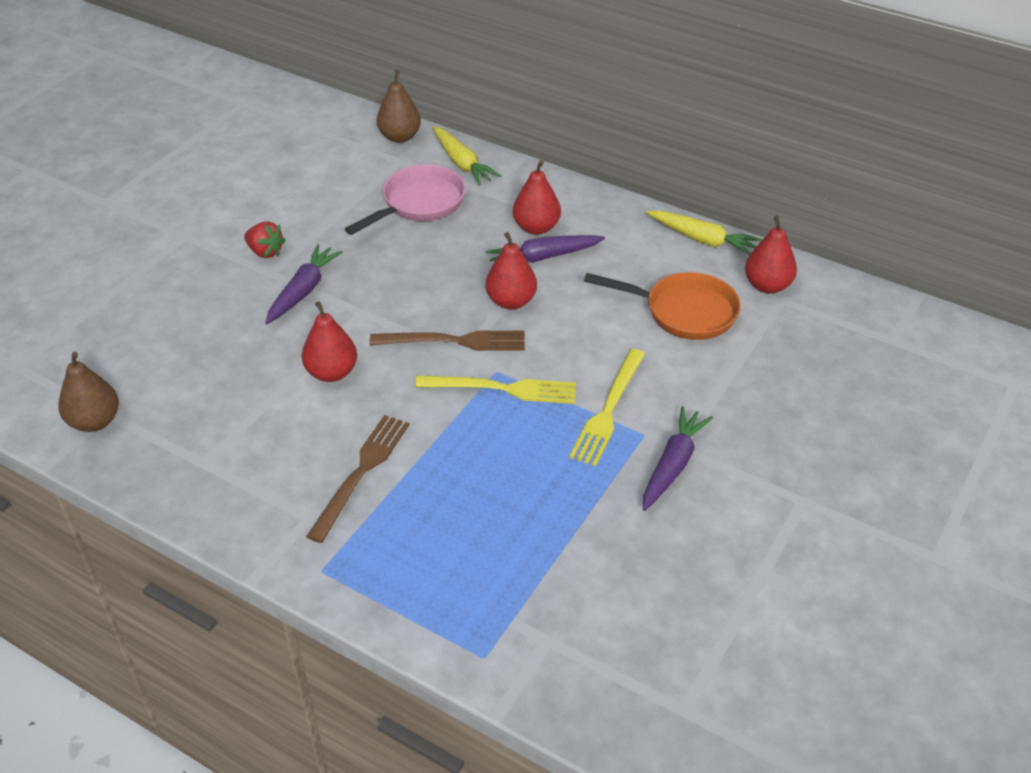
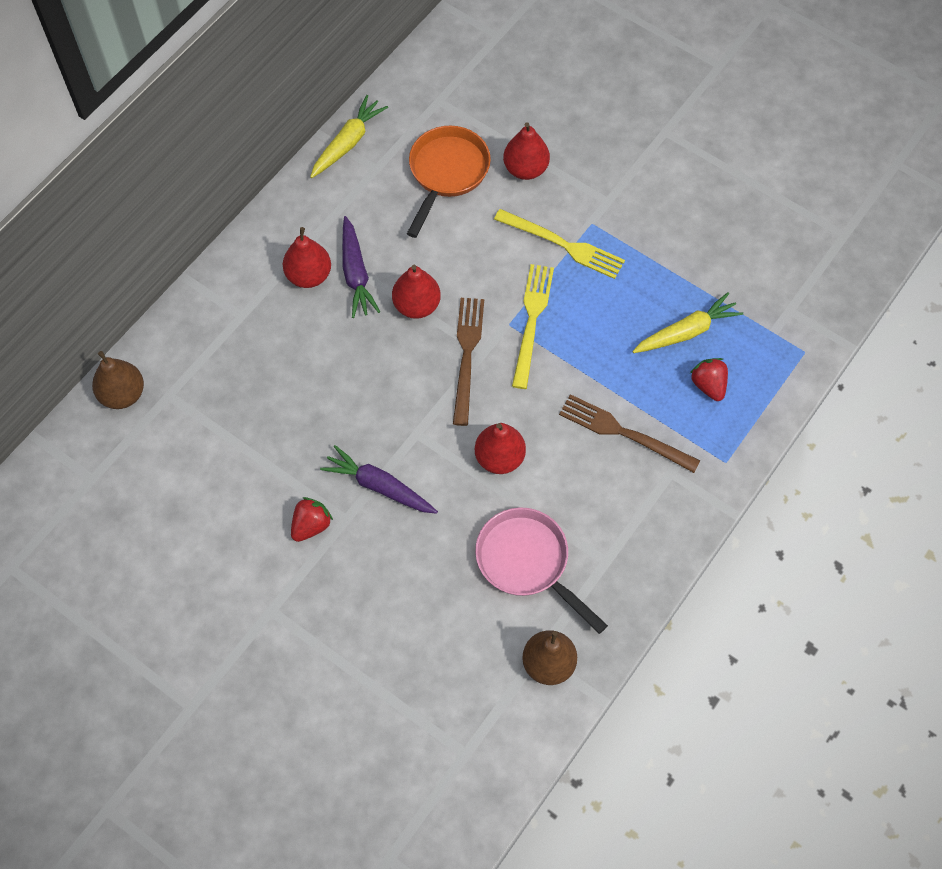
camera: 85 degrees left, 20 degrees up
(419, 204) = (252, 378): pink pan -> pink pan (527, 562)
(427, 551) = (708, 385): none -> red strawberry
(462, 163) = (186, 335): yellow carrot -> yellow carrot (686, 331)
(673, 465) = (626, 208): purple carrot -> none
(767, 285) = (419, 106): red pear -> red pear (525, 169)

